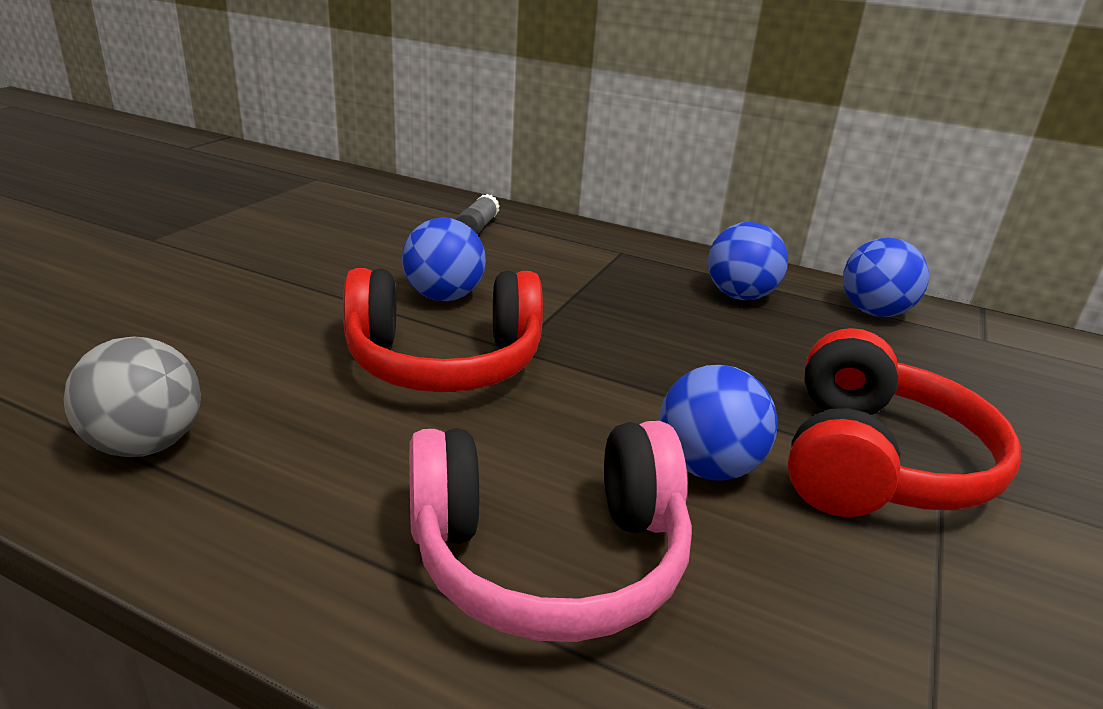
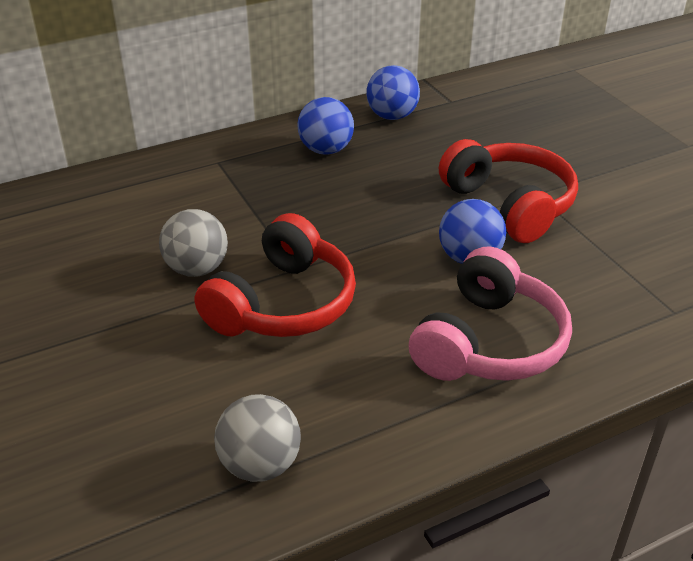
camera: 50 degrees left, 10 degrees up
(444, 297) = (197, 269): blue ball -> grey ball
(477, 227) = (101, 205): grey glue stick -> none

